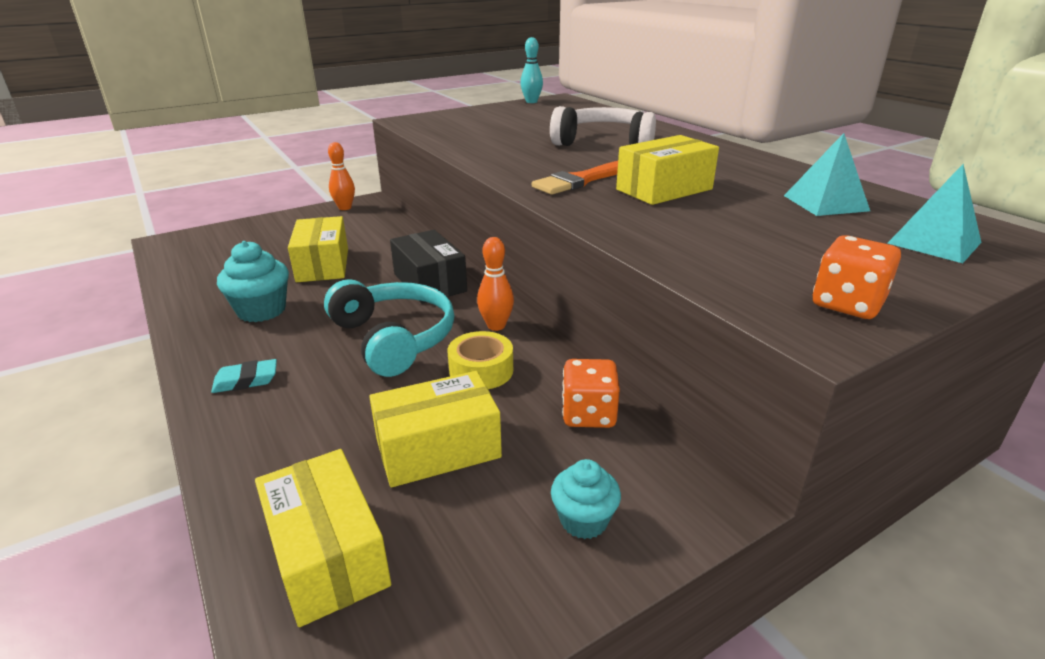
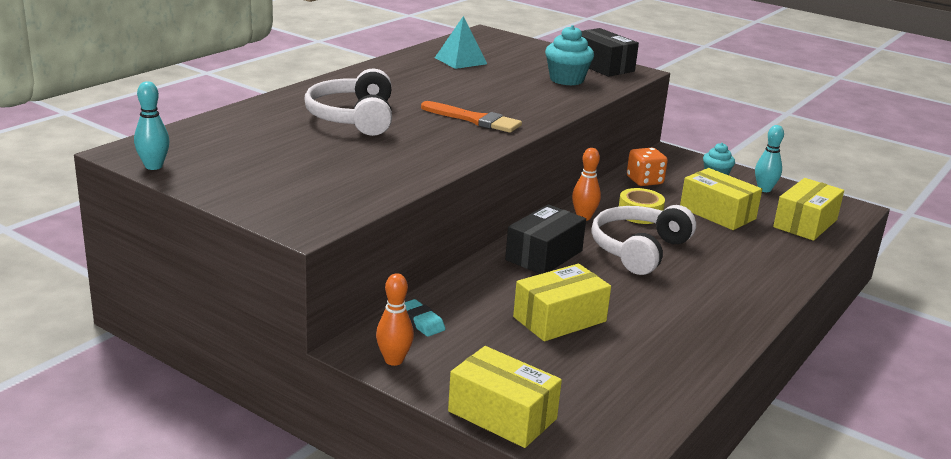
camera: 115 degrees left, 5 degrees down
(246, 380) = (744, 289): turquoise eraser -> turquoise eraser (421, 322)
(261, 310) = (665, 319): turquoise cupcake -> turquoise cupcake (566, 80)
(394, 338) = (638, 250): turquoise headphones -> white headphones
(495, 574) = (764, 189): none -> turquoise bowling pin
(664, 189) = (473, 96): yellow box -> yellow box (502, 415)
(847, 304) = (602, 66): orange dice -> black box
(934, 243) = (505, 47): turquoise pyramid -> none

